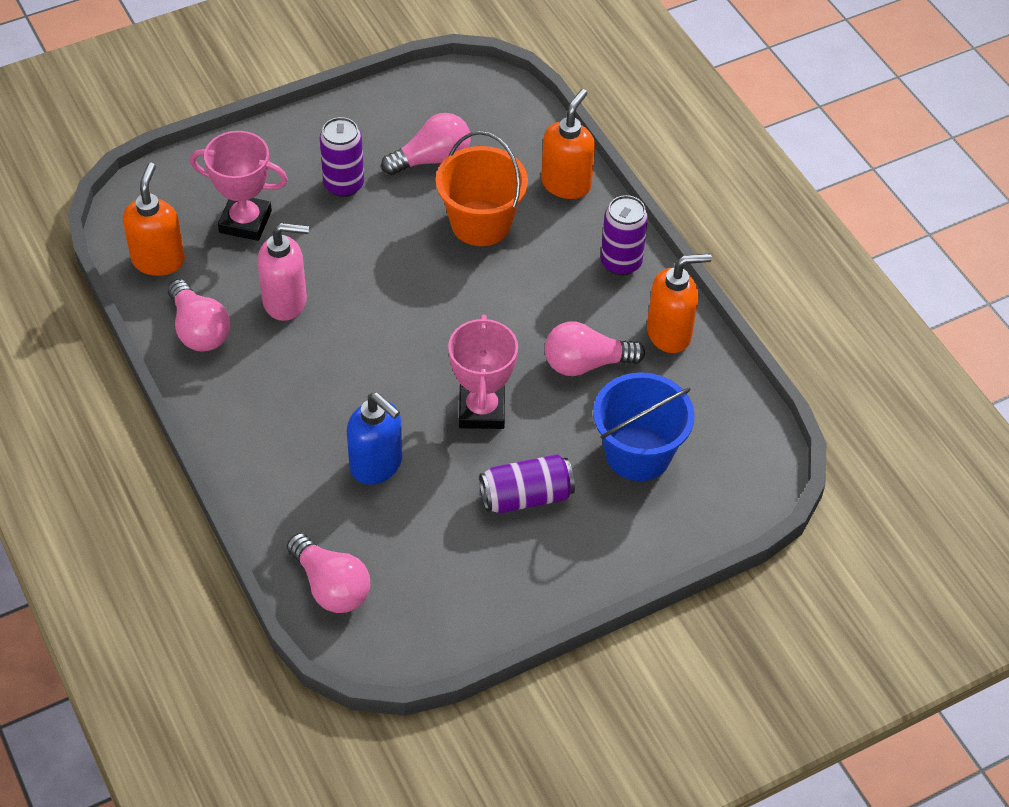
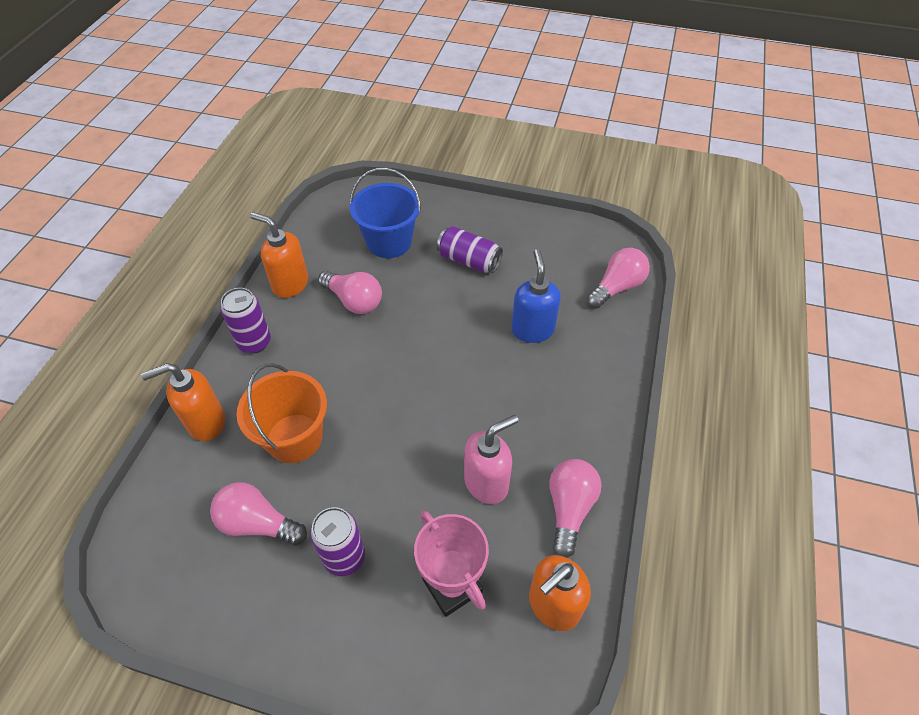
camera: 135 degrees left, 0 degrees up
(286, 301) = (486, 483): pink soap dispenser -> pink soap dispenser turned 105 degrees clockwise
(331, 586) = (617, 287): pink light bulb -> pink light bulb turned 45 degrees clockwise
(481, 410) = (441, 317): pink trophy -> none

